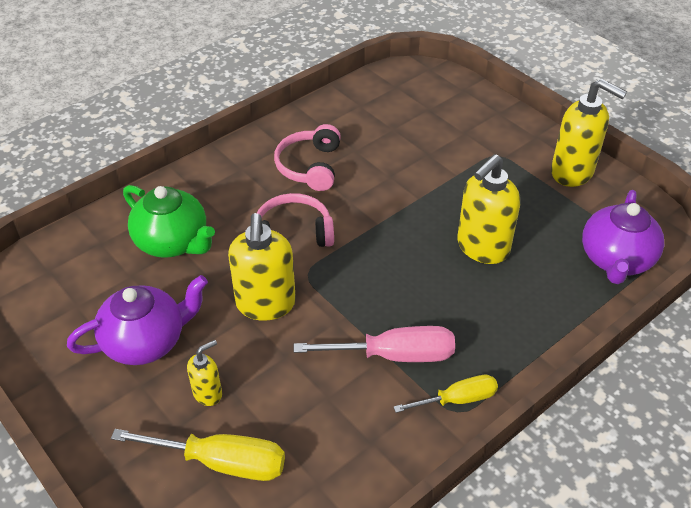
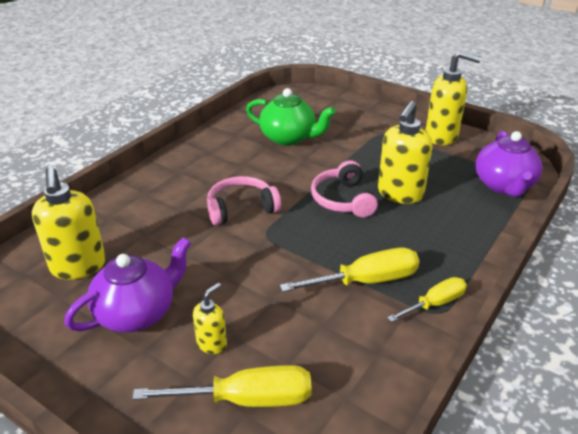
camera: 15 degrees left, 10 degrees down
(173, 242) = (136, 232): green teapot -> green teapot (289, 138)
(265, 304) = (238, 264): yellow soap dispenser -> yellow soap dispenser (78, 267)
(310, 166) = (236, 162): pink headphones -> pink headphones (343, 199)
(394, 355) = (366, 281): pink screwdriver -> yellow screwdriver

